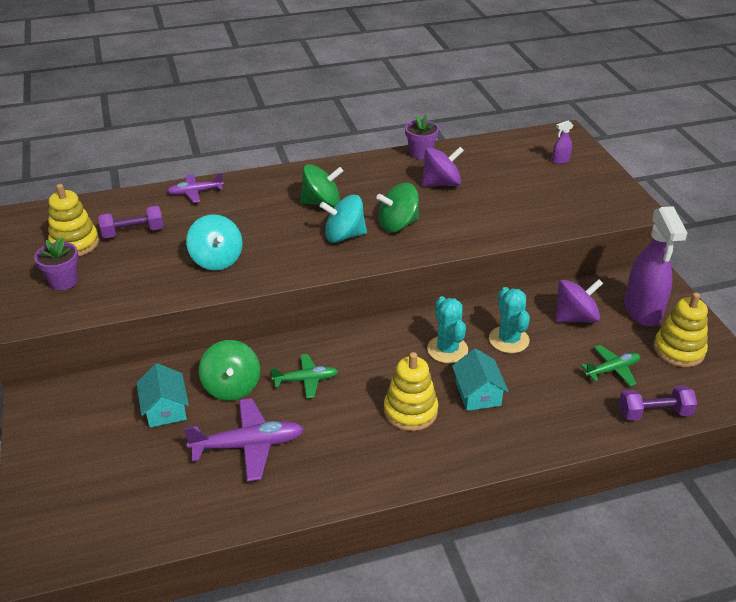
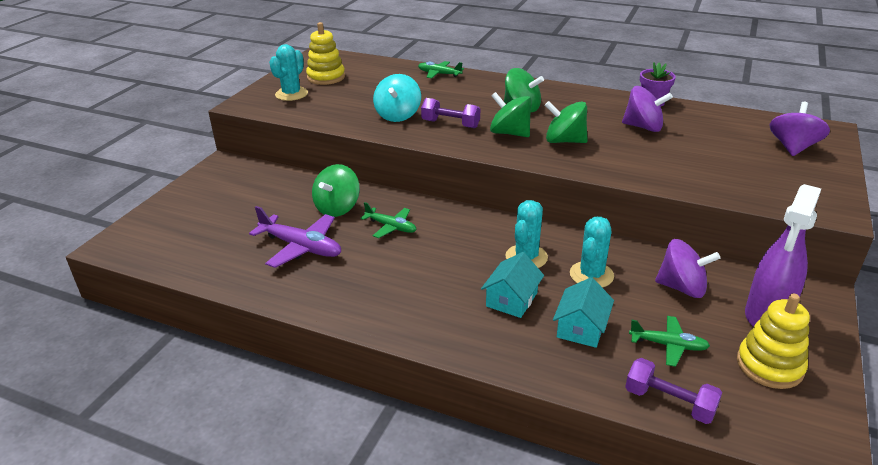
camera: 40 degrees right, 5 degrees down
(63, 281) = (291, 94): purple flower pot -> turquoise cactus
(133, 232) = (368, 83): purple dumbbell -> purple dumbbell (450, 124)
(165, 409) = (282, 201): turquoise house -> turquoise house (581, 328)
(195, 192) = (439, 74): purple plane -> green plane
(344, 236) = (510, 133): turquoise spinning top -> green spinning top
(410, 411) = (440, 284): yellow stacking toy -> none
(560, 160) = (793, 148): purple spray bottle -> purple spinning top

